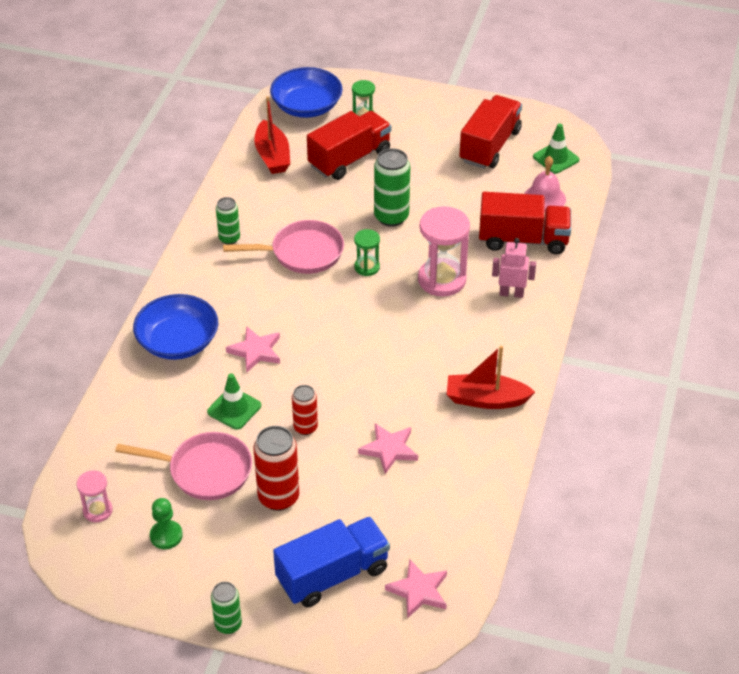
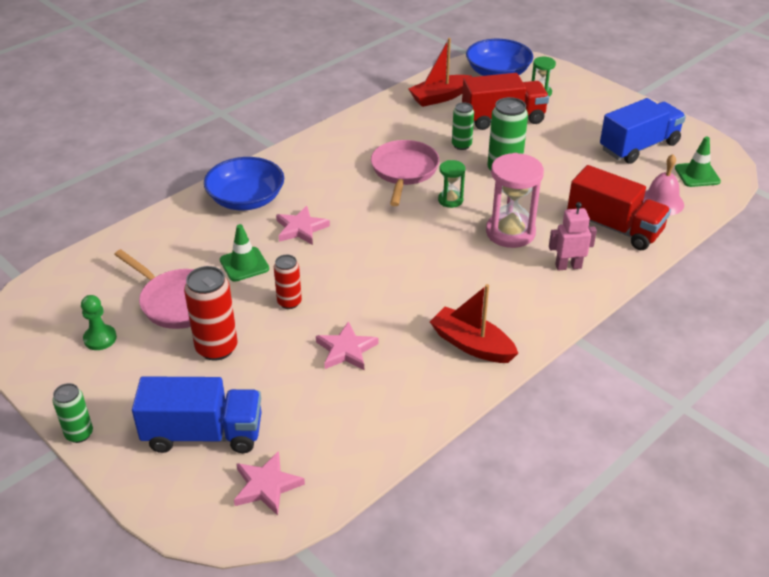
camera: 30 degrees right, 5 degrees down
(97, 510) = (68, 296): pink hourglass -> none
(229, 238) = (353, 142): green can -> green can (461, 145)
(272, 156) = (439, 97): red boat -> red boat turned 45 degrees clockwise
(302, 253) = (404, 171): pink pan -> pink pan turned 105 degrees counterclockwise
(490, 146) = (639, 147): red truck -> blue truck
(511, 293) = (568, 266): pink robot -> pink robot turned 45 degrees counterclockwise

